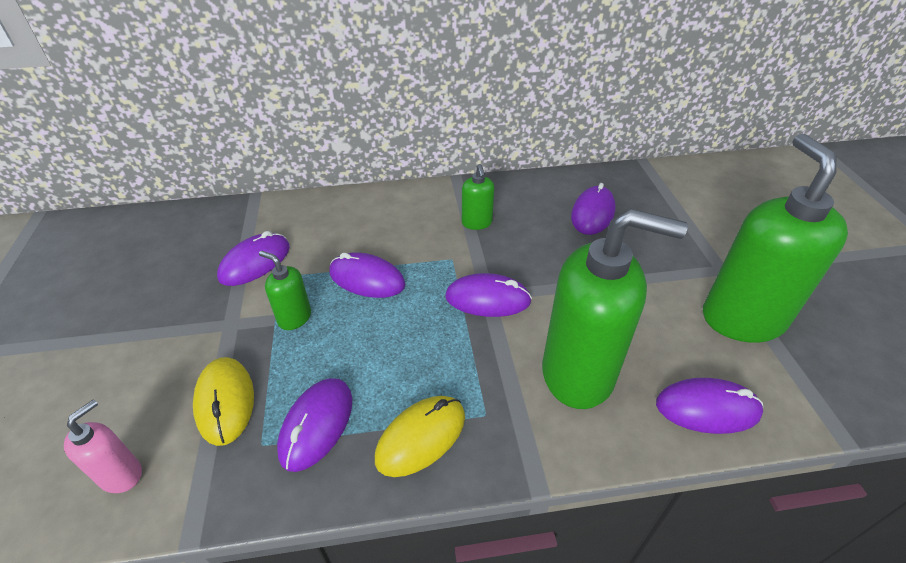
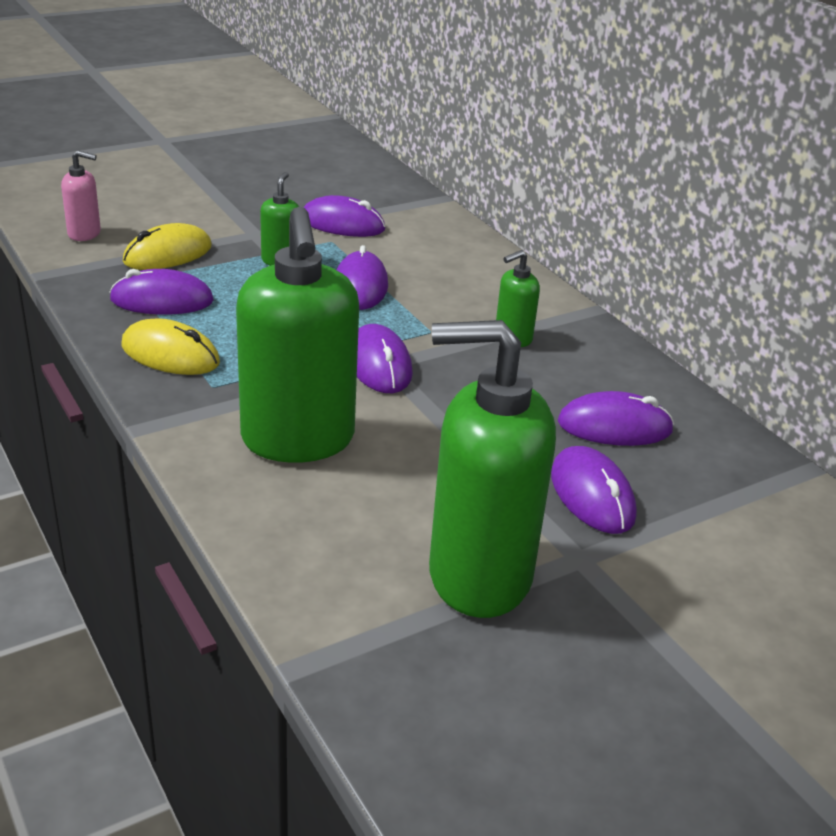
camera: 65 degrees right, 10 degrees down
(707, 408) = (291, 541): purple mouse -> purple mouse (592, 495)
(742, 318) = (478, 576): green soap dispenser -> green soap dispenser turned 150 degrees counterclockwise

